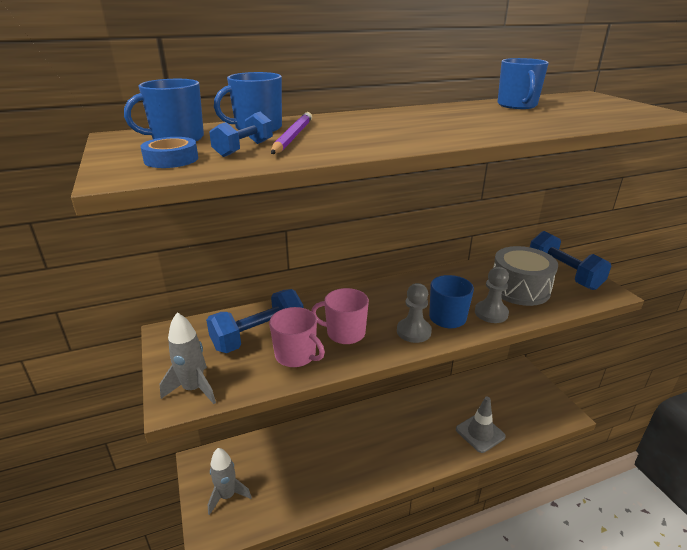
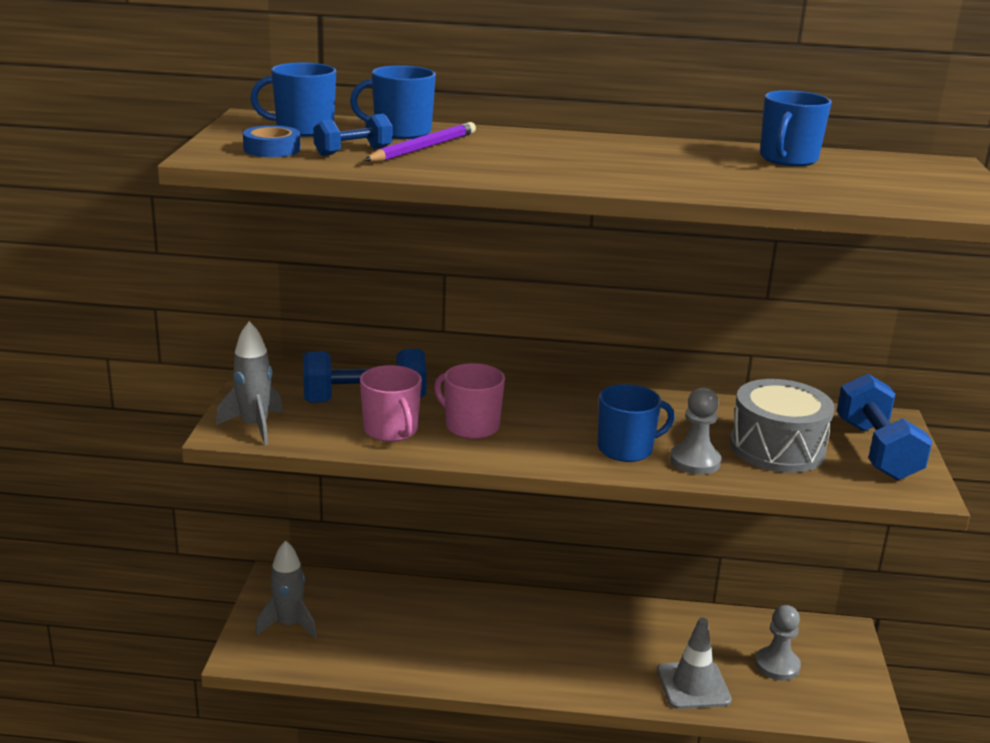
camera: 25 degrees right, 5 degrees down
(413, 331) = (561, 449): grey pawn -> grey pawn (777, 665)

